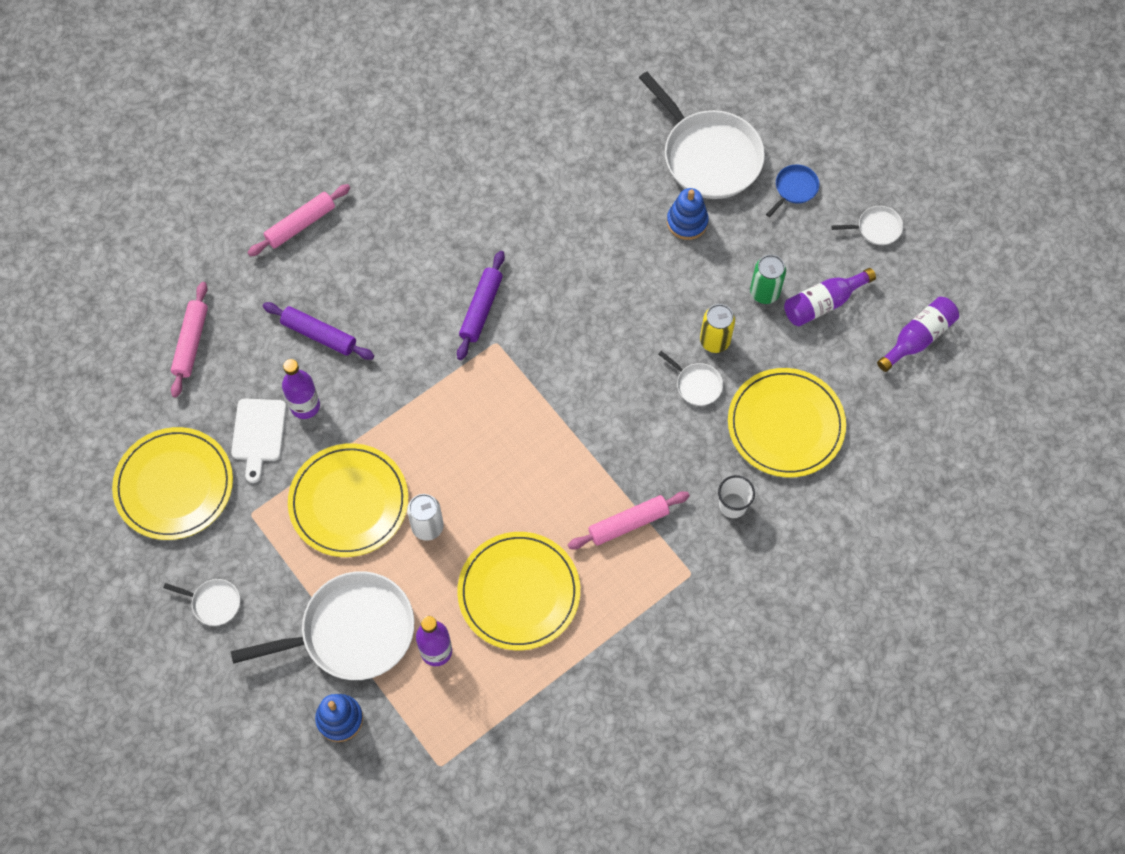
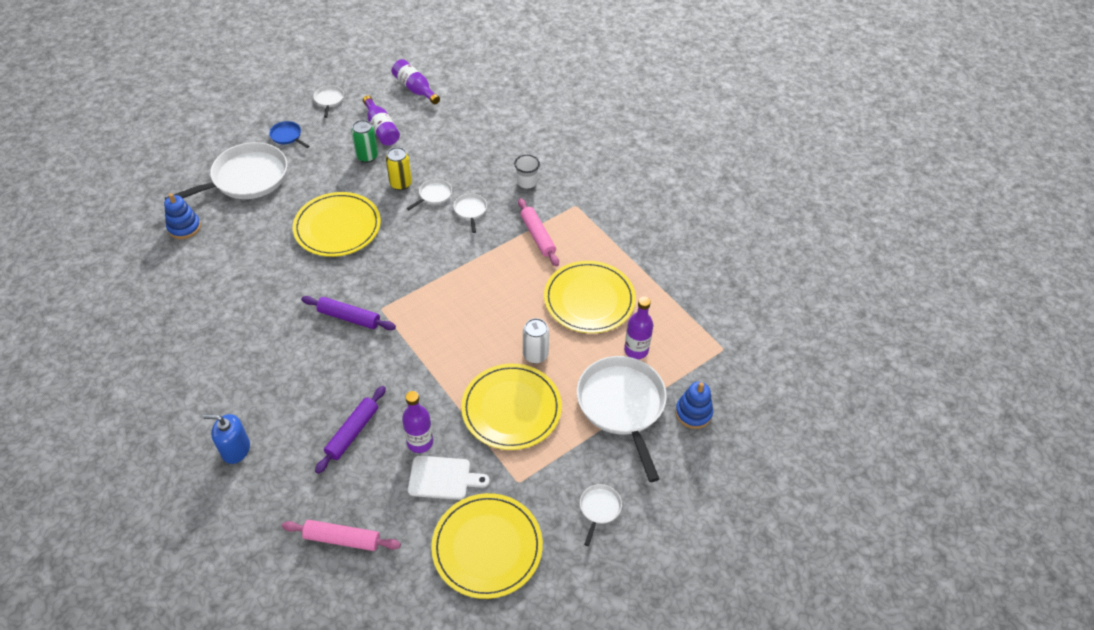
camera: 90 degrees left, 15 degrees down
(300, 224) = (236, 449): pink rolling pin -> blue soap dispenser
(671, 433) = (470, 210): none -> white pan
(687, 222) = (300, 193): blue stacking toy -> blue stacking toy (184, 227)
(785, 424) = (470, 153): yellow plate -> yellow plate (337, 227)

